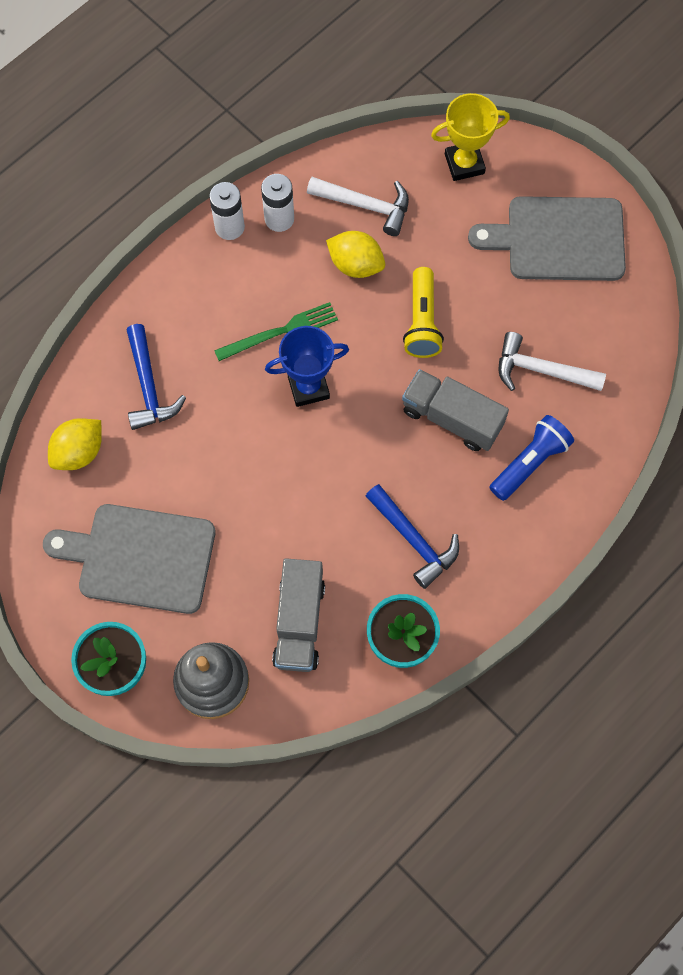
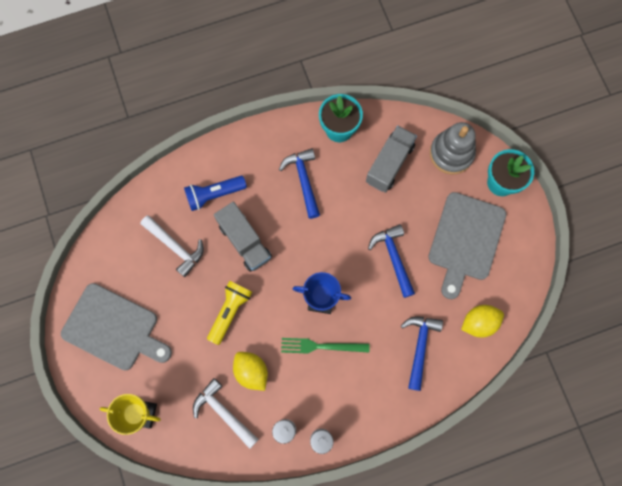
camera: 155 degrees left, 5 degrees up
(140, 558) = (465, 240): grey cutting board -> grey cutting board turned 75 degrees clockwise
(234, 488) = (393, 257): none -> blue hammer

